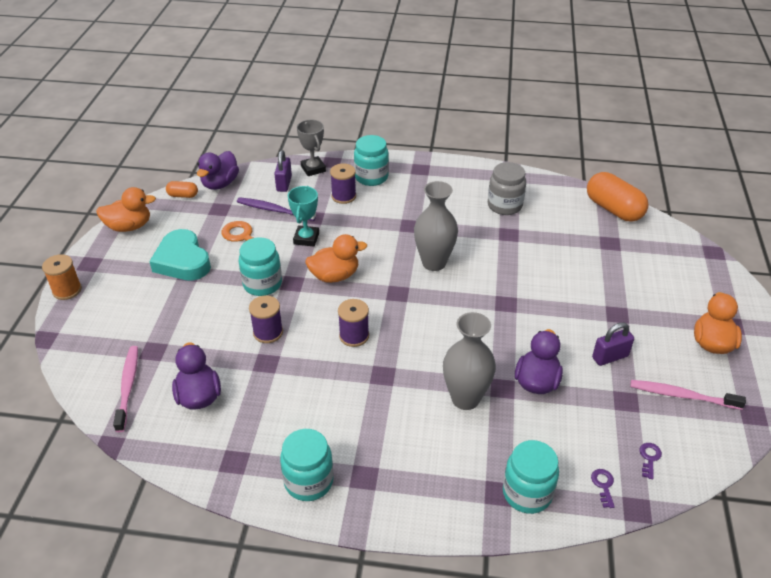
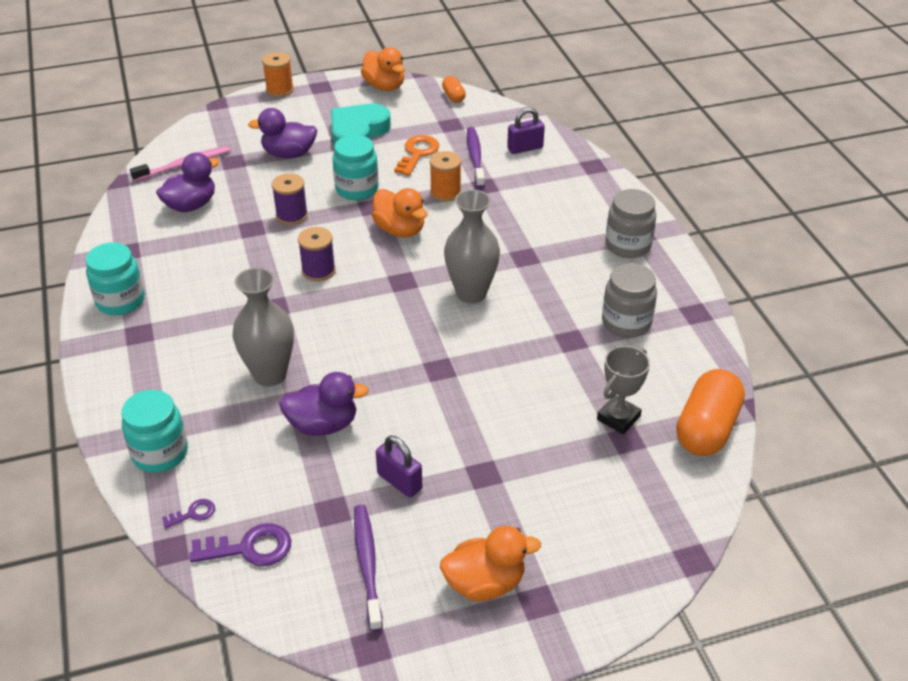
camera: 65 degrees right, 0 degrees up
(220, 184) = (490, 110): purple duck -> purple duck (289, 154)
(306, 238) = (445, 192): turquoise trophy -> orange spool
(313, 169) = (568, 158): grey trophy -> grey trophy (618, 418)
(343, 196) = (537, 194): purple spool -> none
(371, 177) = (590, 202): turquoise jar -> none
(429, 178) = (628, 245): none -> grey jar
(649, 458) = (249, 548): purple key -> purple key, size x1.86
(682, 395) = (367, 564): pink toothbrush -> purple toothbrush

